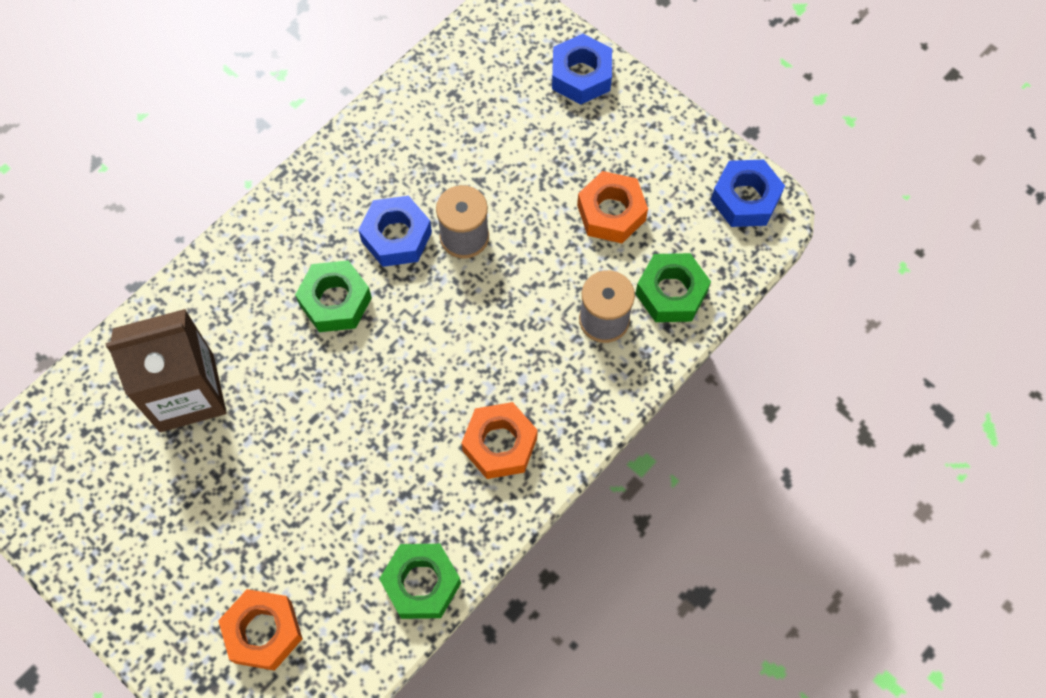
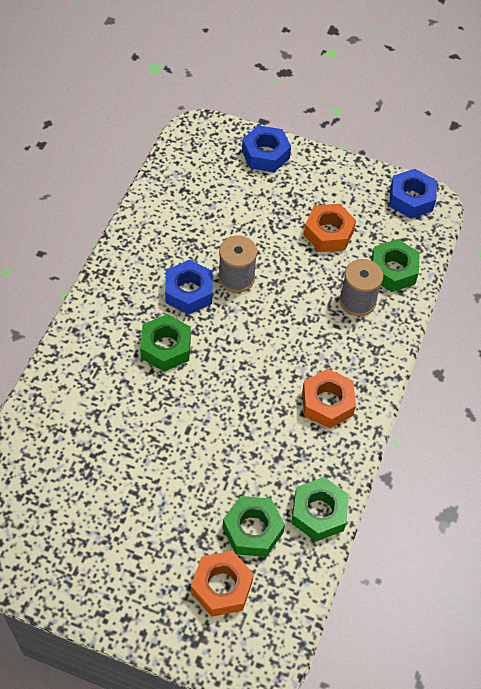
camera: 25 degrees left, 10 degrees down
(186, 392) = (85, 443): brown carton -> none
(332, 575) = (252, 530): none -> green nut

